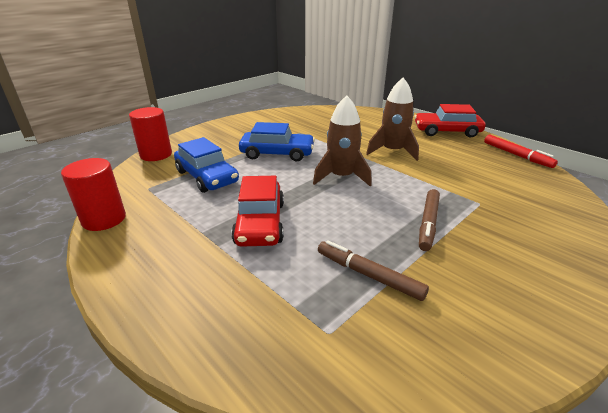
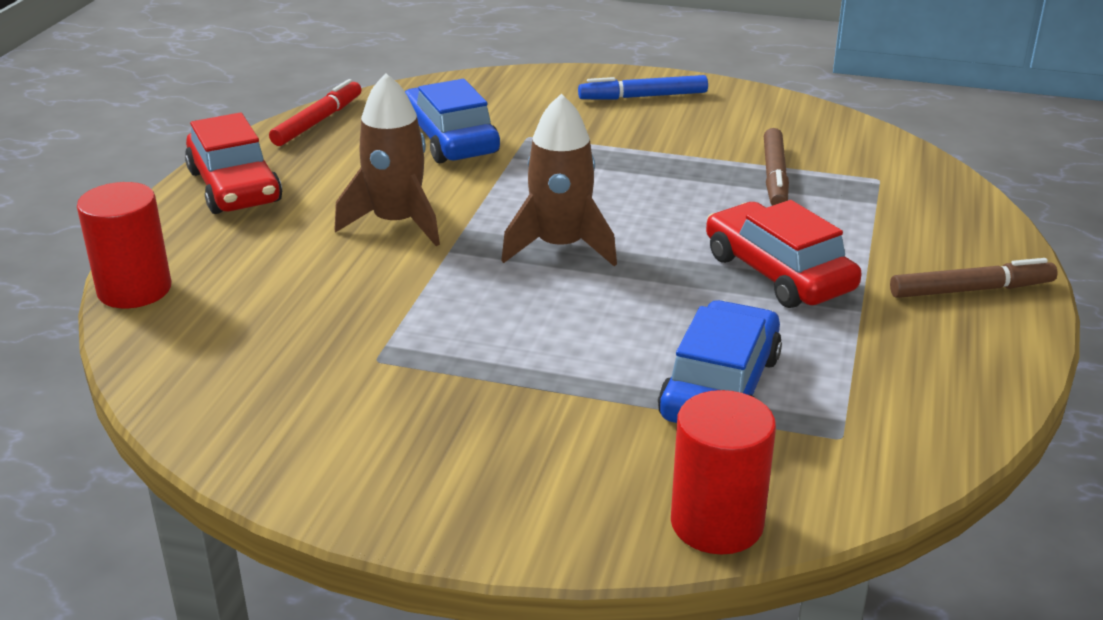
camera: 120 degrees left, 0 degrees up
(104, 219) = (969, 422): red cylinder -> red cylinder (134, 290)
(260, 223) = (778, 273): red car -> red car turned 90 degrees counterclockwise
(277, 153) = (531, 345): blue car -> blue car (450, 139)
(428, 223) = (623, 160): brown marker -> brown marker (971, 290)
(548, 271) = (643, 97): none -> blue marker

